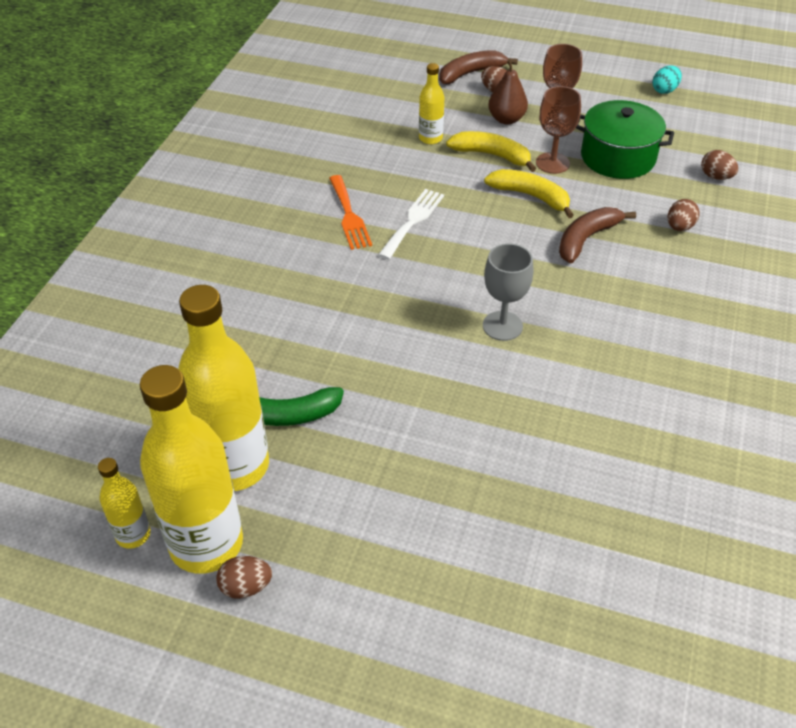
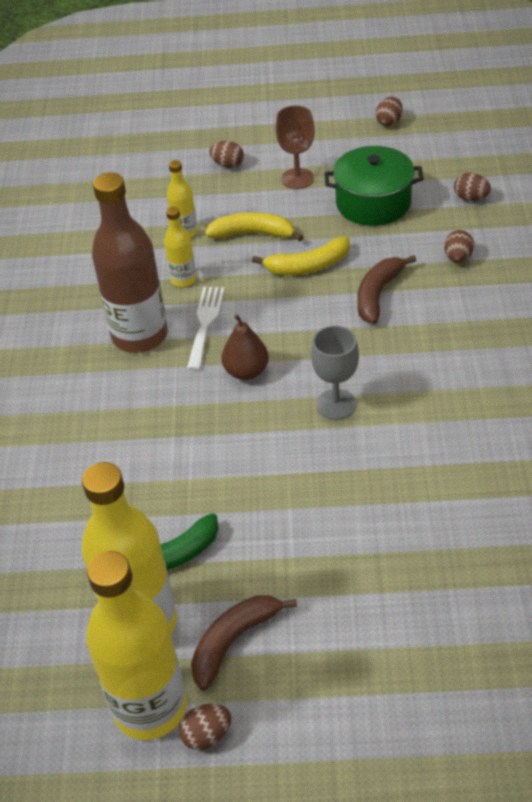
camera: 15 degrees left, 0 degrees up
(133, 535) = (74, 723): yellow bottle -> yellow bottle (183, 279)
(349, 215) = (140, 336): orange fork -> brown bottle
(471, 73) = (195, 152): brown banana -> brown banana (233, 641)
(506, 119) = (251, 192): brown pear -> brown pear (246, 371)
(531, 196) = (308, 266): yellow banana -> yellow banana turned 150 degrees clockwise
(552, 163) = (314, 226): brown goblet -> none
(664, 90) = (389, 122): turquoise egg -> brown egg

